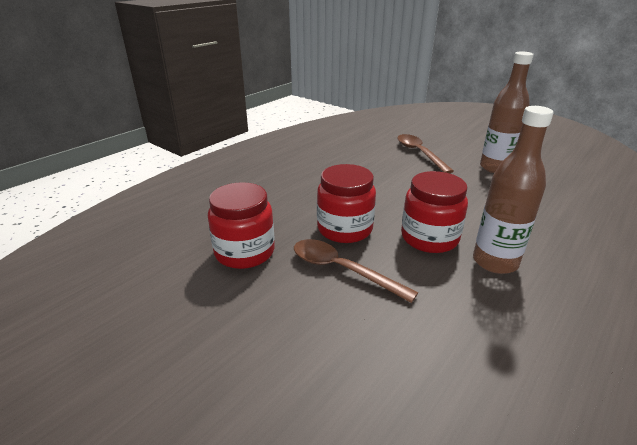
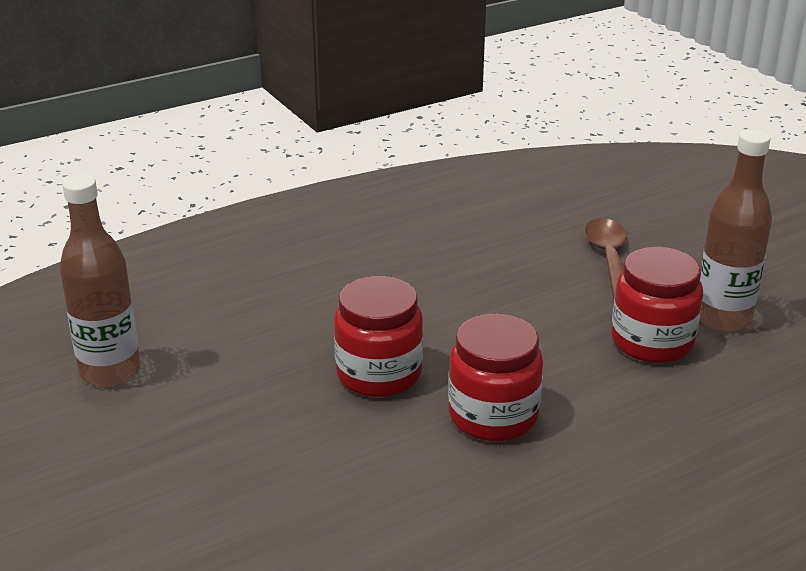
camera: 20 degrees right, 0 degrees up
(244, 252) = (220, 377): red jar -> red jar (652, 342)
(342, 270) = (332, 432): brown spoon -> none
(495, 262) = (559, 473): brown bottle -> brown bottle (110, 372)

